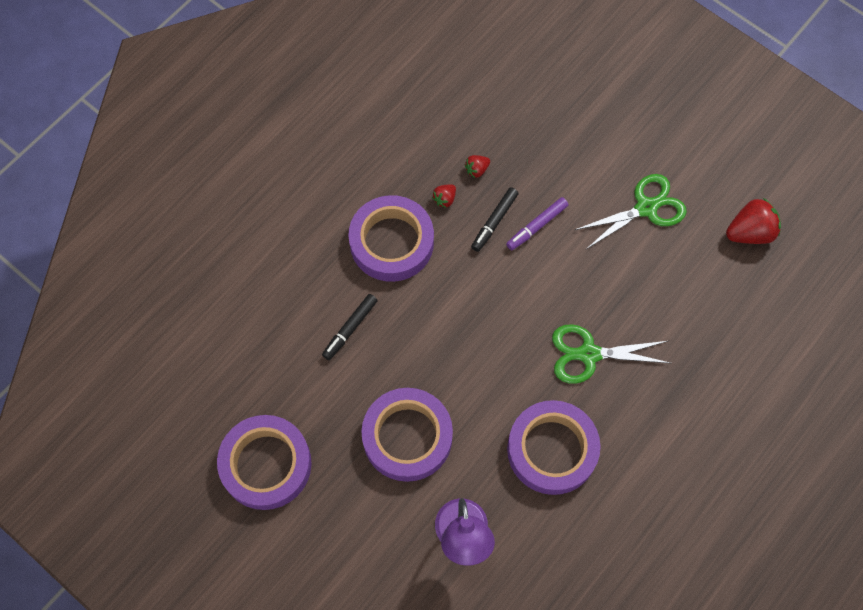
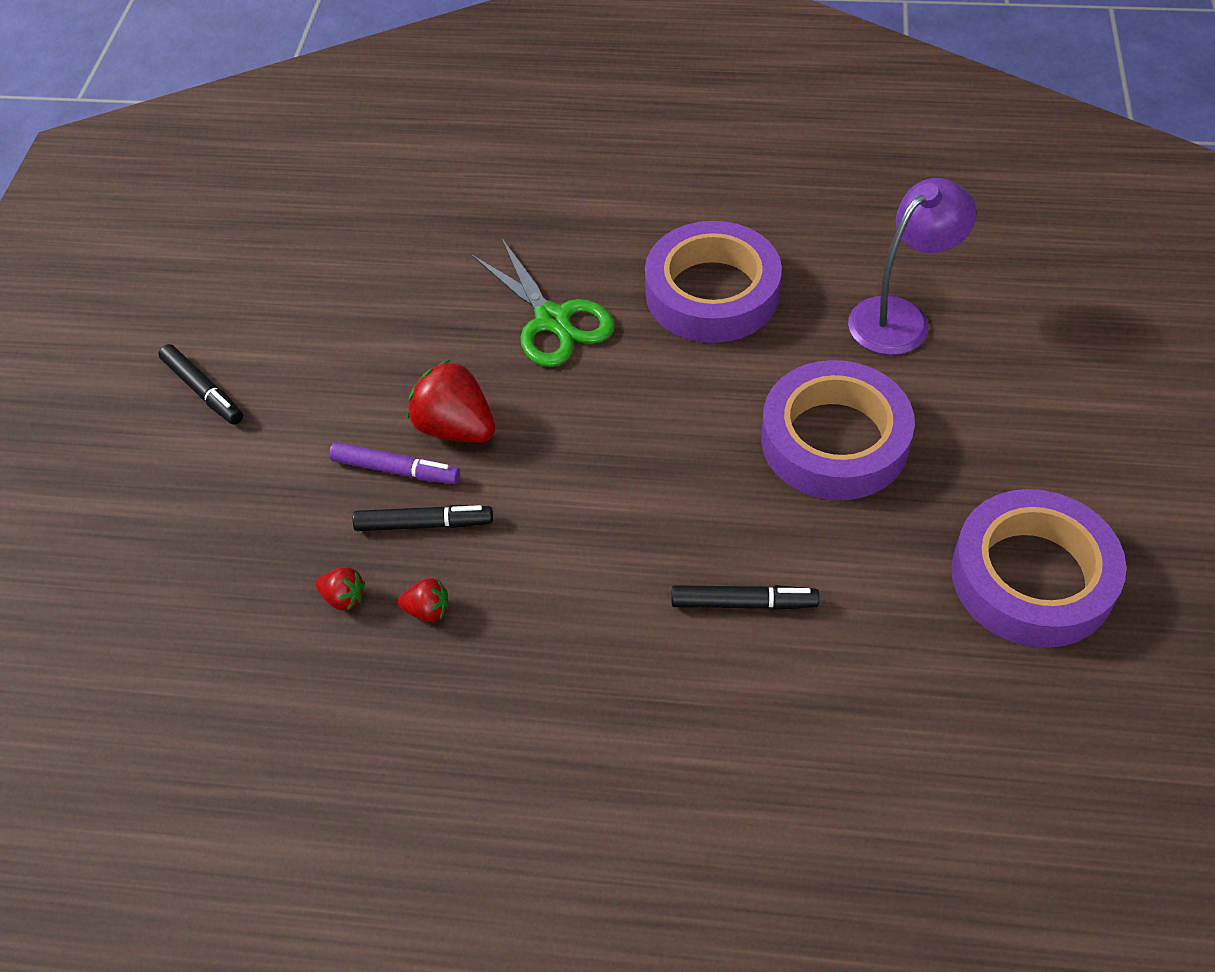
camera: 120 degrees left, 15 degrees down
(391, 242) = (557, 637): purple tape -> none
(646, 208) = (281, 366): green scissors -> none
(653, 166) = (203, 390): none -> black marker
(750, 232) = (252, 252): red strawberry -> red strawberry (456, 427)

